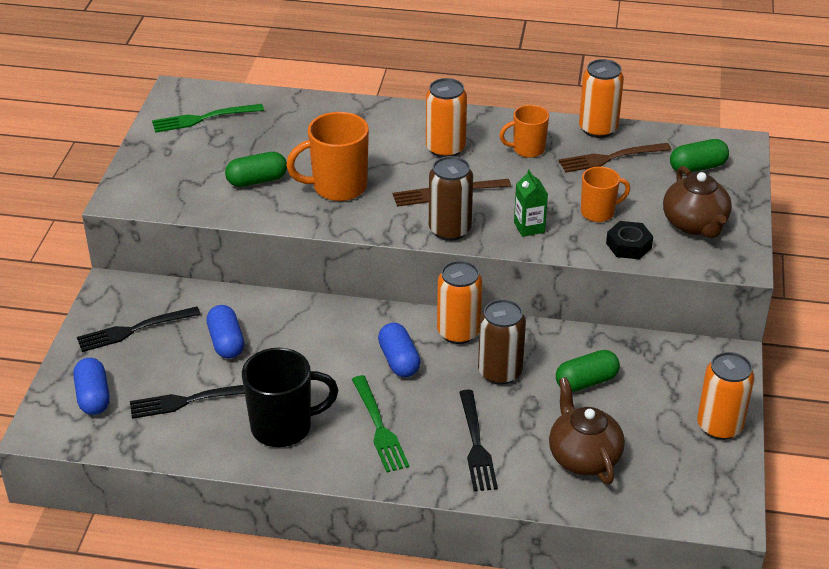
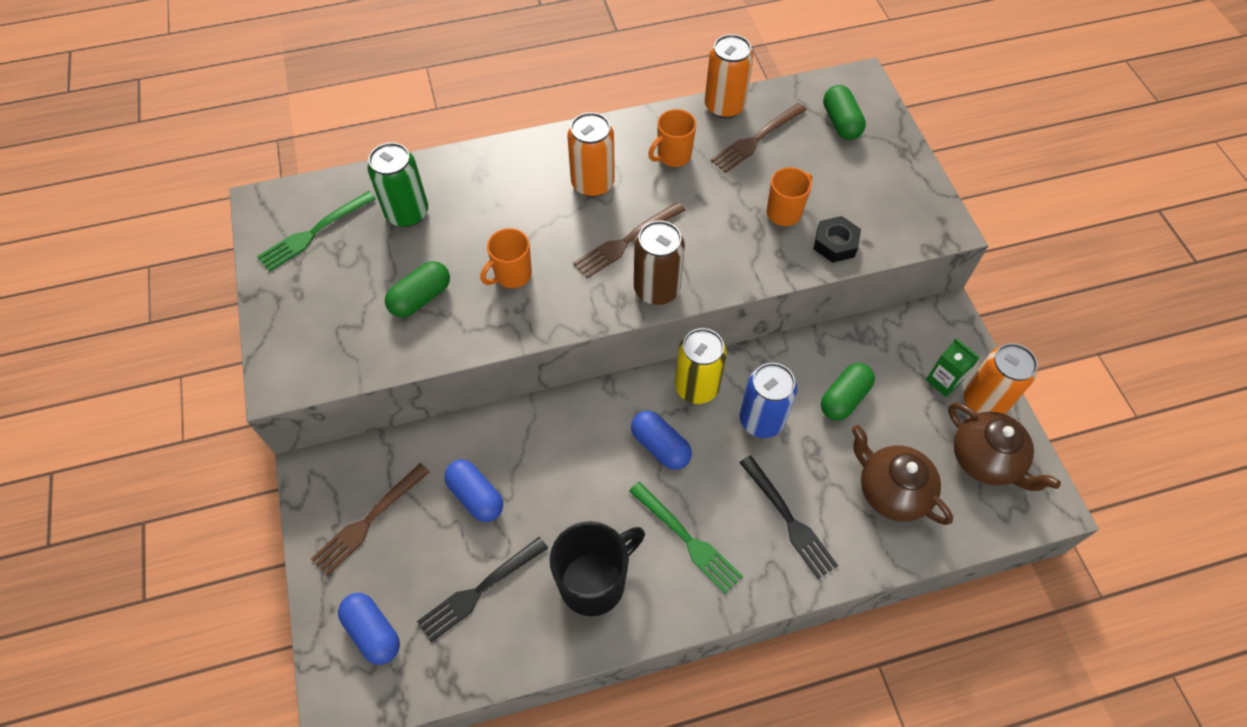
camera: 25 degrees left, 20 degrees up
(133, 330) = (368, 521): black fork -> brown fork
(282, 126) = (407, 213): none -> green can
(338, 187) = (512, 275): orange mug -> orange mug, size x0.61
(458, 332) = (696, 387): orange can -> yellow can
(500, 372) = (761, 420): brown can -> blue can
(529, 227) = (731, 256): green carton -> green carton (943, 381)
(695, 225) = (879, 194): brown teapot -> brown teapot (986, 460)
(697, 167) = (840, 123): green capsule -> green capsule turned 60 degrees counterclockwise

